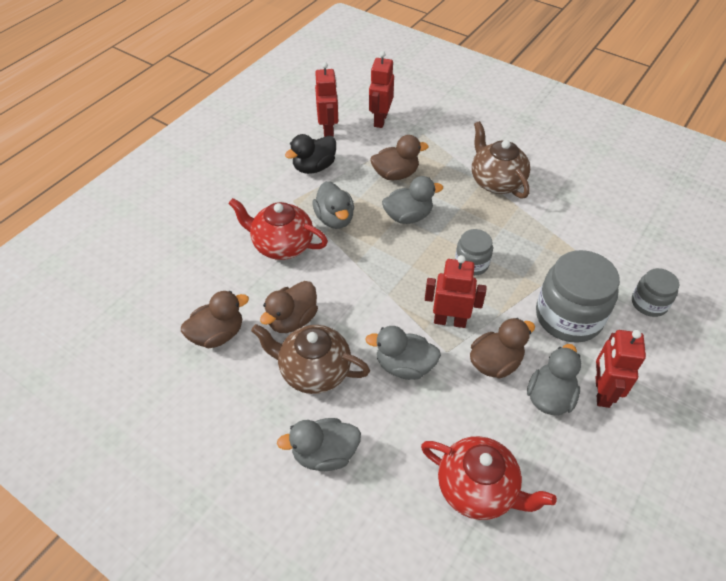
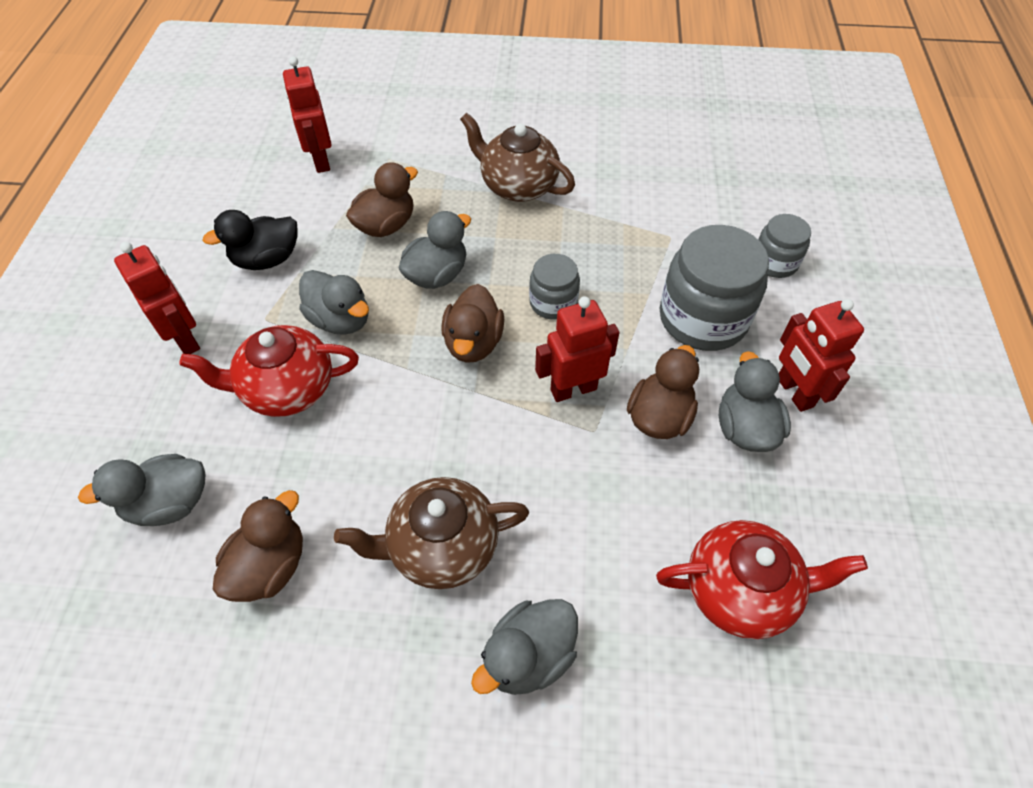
camera: 30 degrees left, 5 degrees up
(292, 320) = (368, 489): brown duck -> brown duck (473, 343)
(314, 167) = (267, 259): black duck -> black duck turned 45 degrees clockwise
(328, 131) = (257, 202): red robot -> red robot (185, 339)
(404, 366) = (555, 477): grey duck -> grey duck (169, 503)

